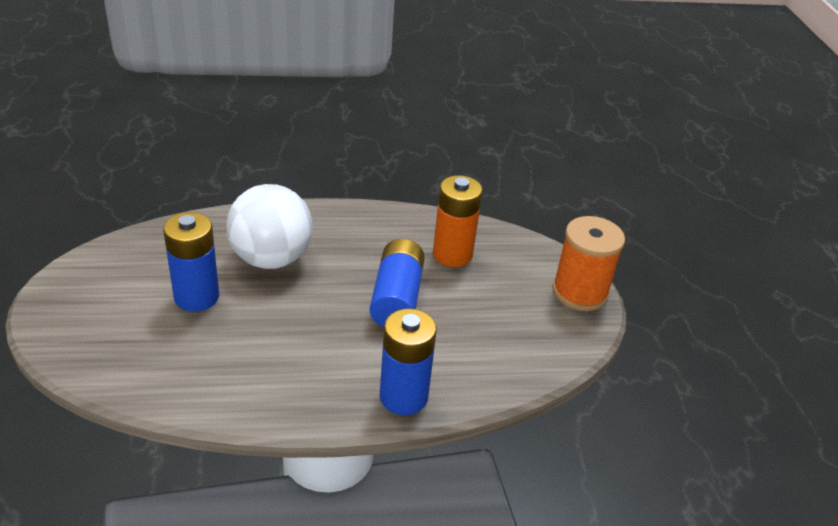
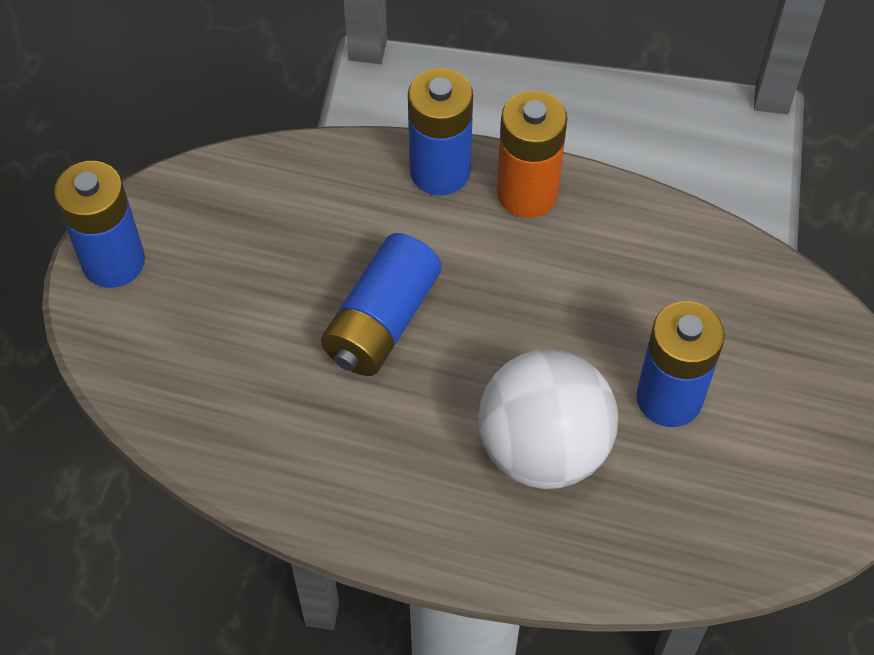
camera: 155 degrees left, 20 degrees up
(452, 254) = (257, 383): orange battery -> orange battery (527, 193)
(579, 292) = (113, 262): orange spool -> blue battery

